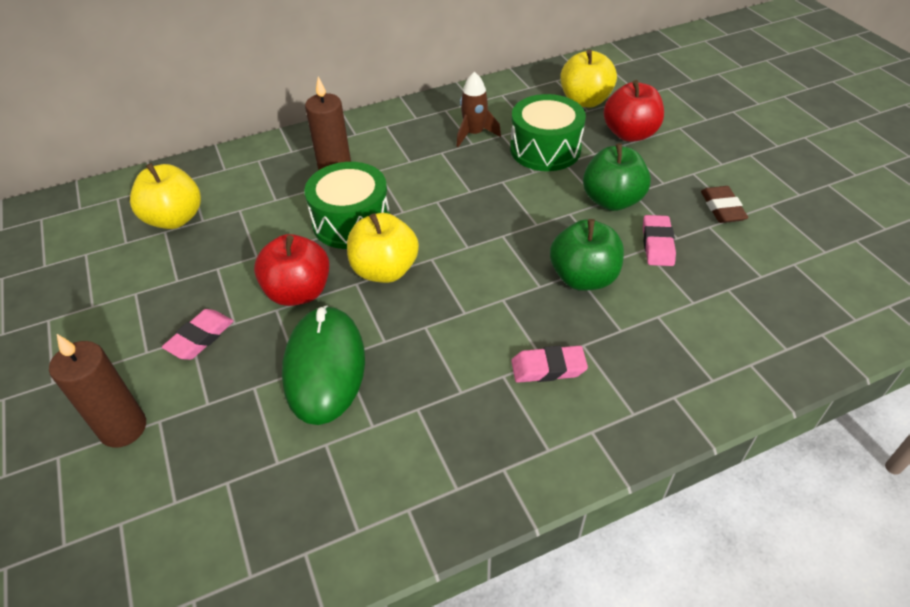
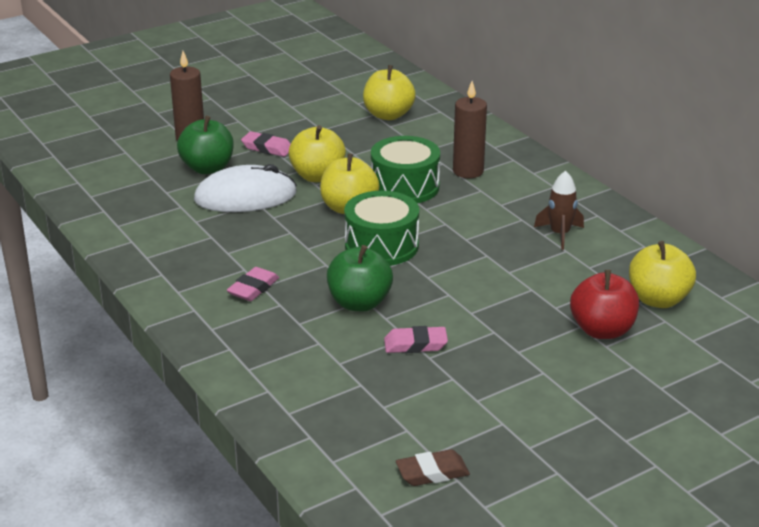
camera: 80 degrees right, 15 degrees down
(298, 292) = (317, 176): red apple -> yellow apple
(324, 367) = (245, 197): green mouse -> white mouse
(545, 149) = (549, 276): green drum -> green drum (381, 246)
(548, 368) = (253, 288): pink eraser -> pink eraser turned 45 degrees clockwise
(612, 201) = (476, 318): green apple -> green apple (207, 168)
(722, 208) = (485, 388): brown eraser -> brown eraser (432, 473)

